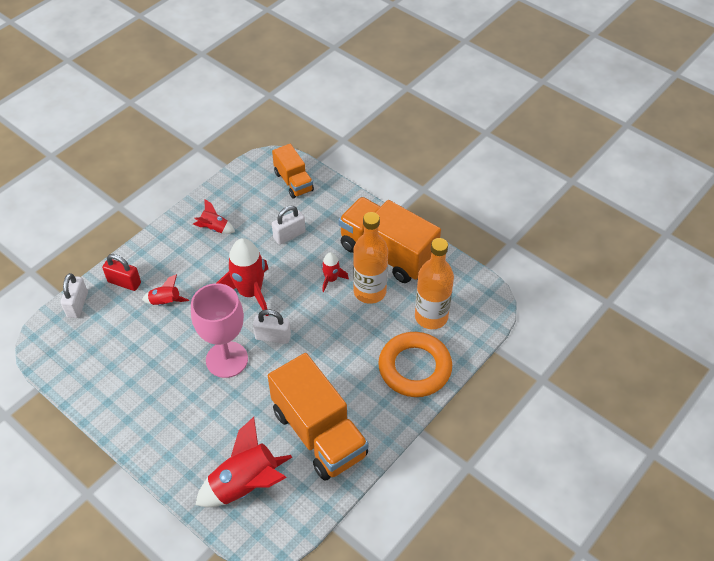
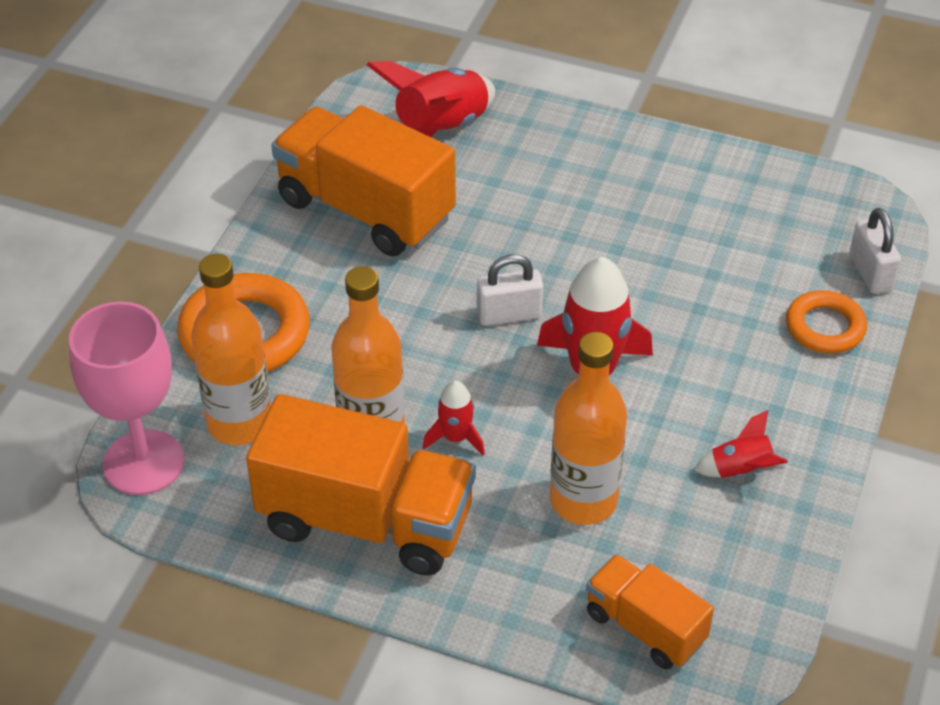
camera: 160 degrees right, 5 degrees down
(124, 282) = (825, 327): red padlock -> orange ring
(165, 302) = (728, 316): red rocket -> none
(227, 359) = (564, 263): pink goblet -> pink goblet (143, 462)
(289, 235) = (583, 500): white padlock -> orange bottle

